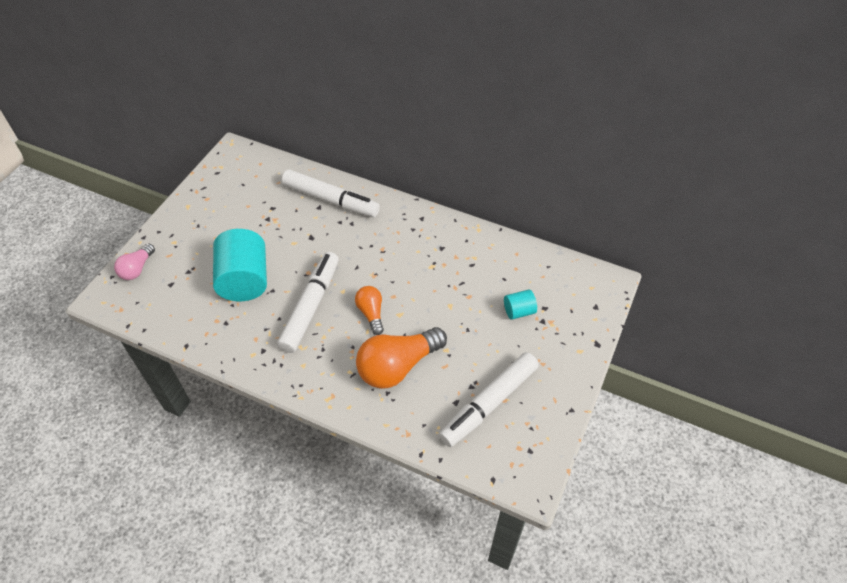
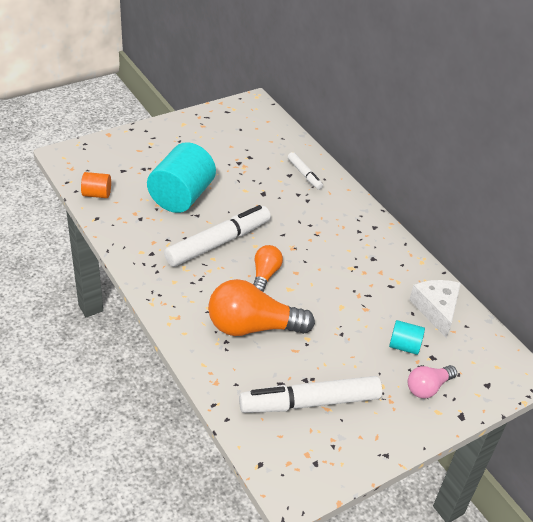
camera: 30 degrees right, 10 degrees down
(137, 269) = (108, 147): pink light bulb -> pink light bulb (428, 387)
(166, 322) = (97, 194): none -> orange cylinder
(331, 200) = (304, 174): white marker -> white marker, size x0.51
(518, 265) = (436, 310): none -> white cheese

